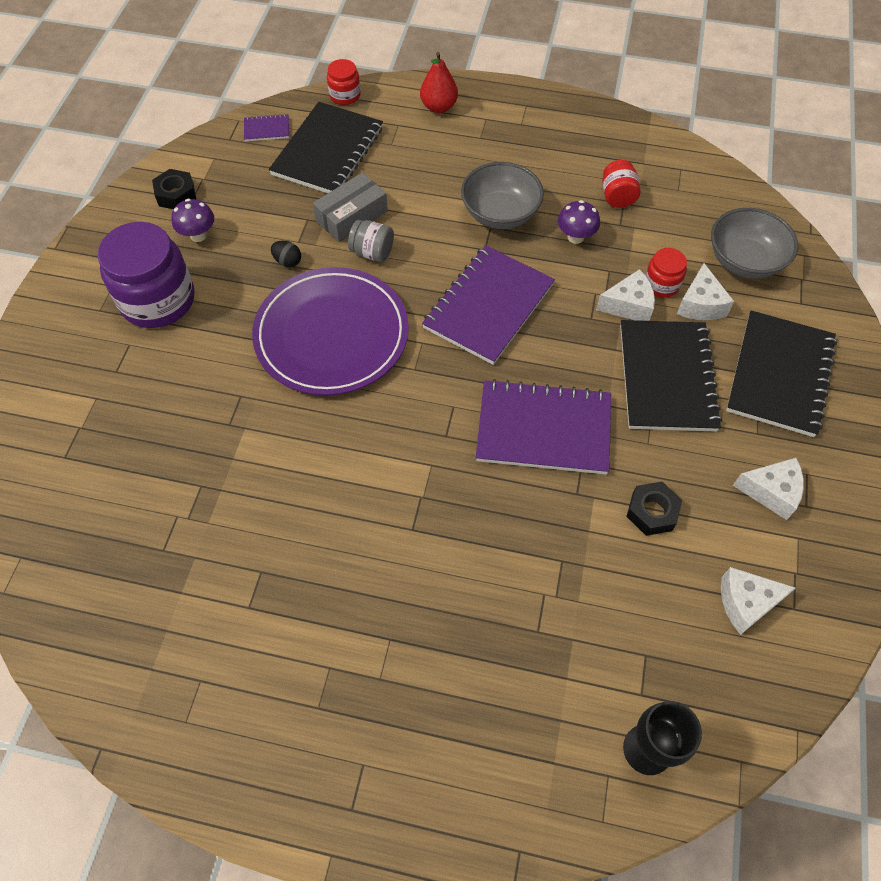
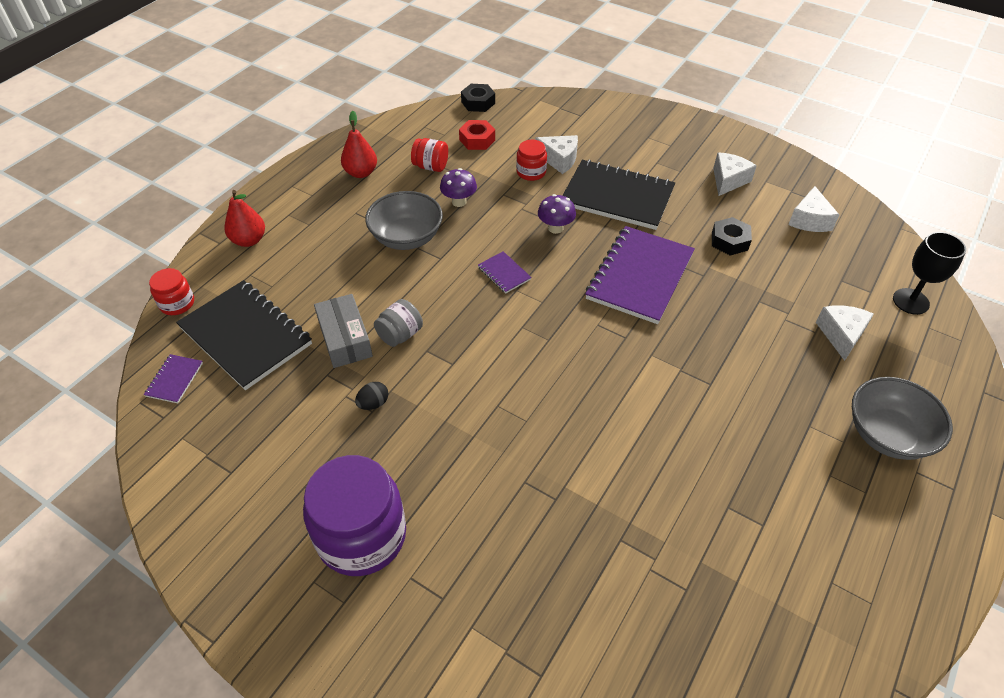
camera: 70 degrees left, 10 degrees down
(176, 195) = (213, 487): black nut -> black nut (478, 102)
(198, 235) = (289, 476): purple mushroom -> purple mushroom (555, 228)
(331, 335) = (483, 390): purple plate -> none
(488, 306) = (504, 273): purple notebook -> purple notebook, size x0.43
(574, 146) = (361, 173): none -> red pear
(628, 305) = (542, 195): white cheese -> white cheese (841, 335)
(687, 220) = (477, 140): none -> red nut
(744, 261) = (530, 127): grey bowl -> grey bowl (887, 434)
(779, 375) = (636, 145): black notebook -> none

